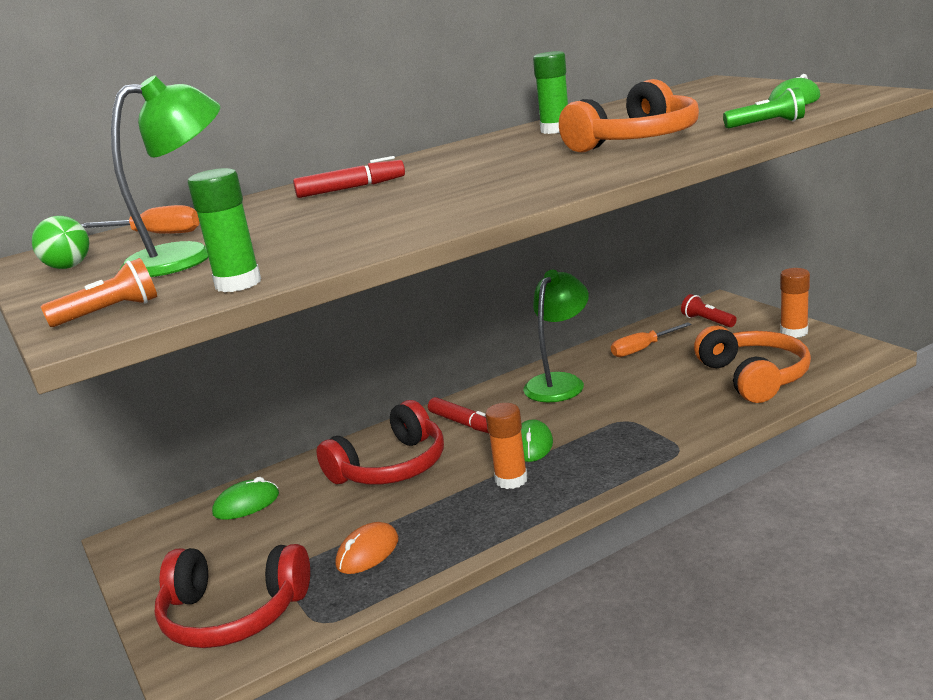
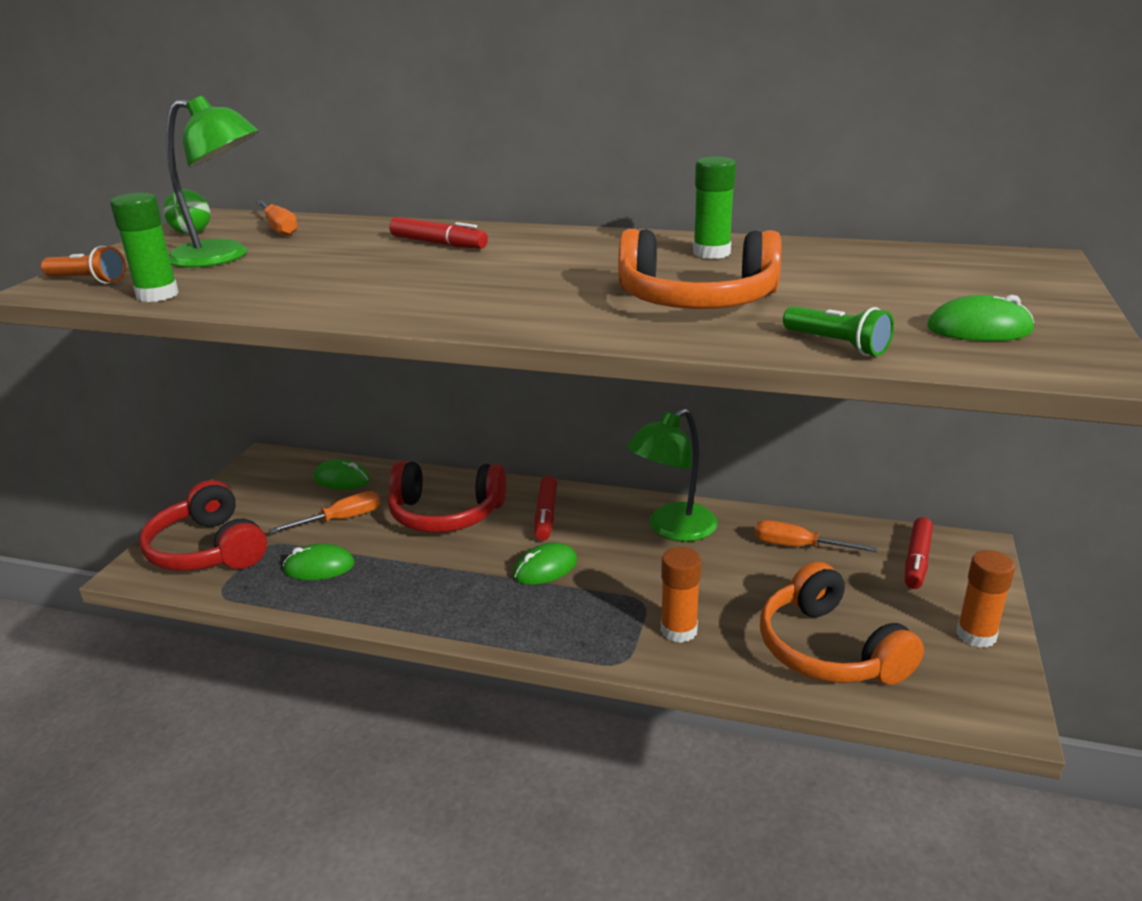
camera: 45 degrees right, 5 degrees up
(312, 521) = (341, 519): none -> orange screwdriver
(367, 552) = (319, 567): orange mouse -> green mouse
(511, 480) = (478, 585): orange glue stick -> orange glue stick (678, 630)
(559, 382) = (672, 529): green lamp -> green lamp turned 150 degrees clockwise
(707, 321) = (917, 560): red flashlight -> red marker
(754, 377) = (828, 649): orange headphones -> orange headphones turned 120 degrees clockwise

